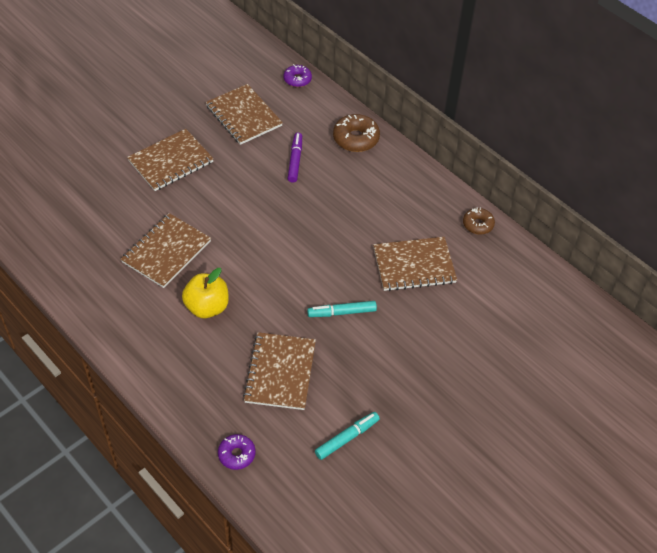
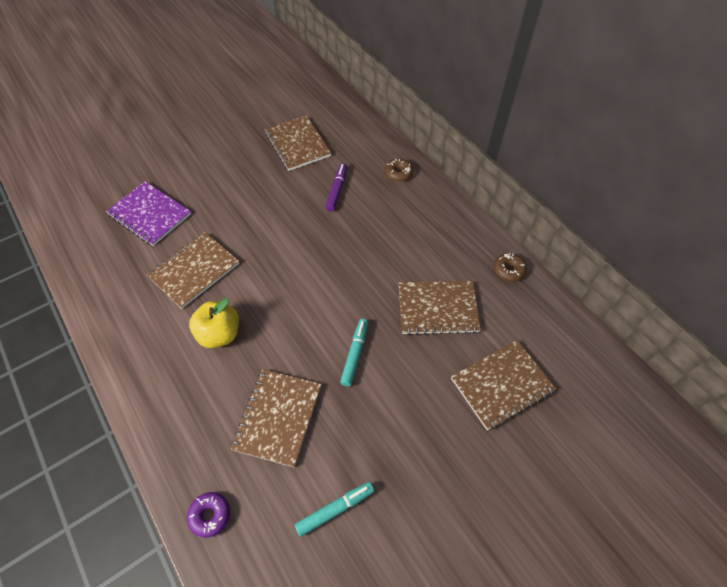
camera: 10 degrees right, 5 degrees up
(104, 201) = (150, 214): none -> purple notebook
(170, 161) = (221, 182): brown notebook -> brown notebook (501, 385)
(297, 79) = (353, 115): purple donut -> none
(342, 312) = (355, 354): turquoise marker -> turquoise marker turned 105 degrees clockwise
(356, 138) = (398, 173): brown donut -> brown donut, size x0.64

